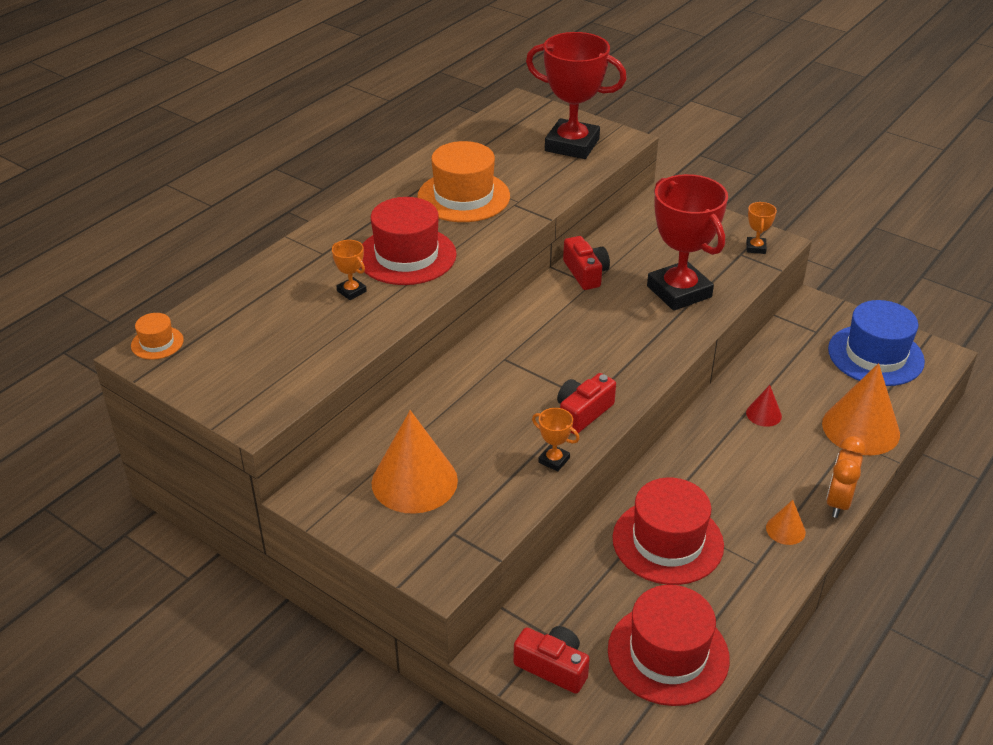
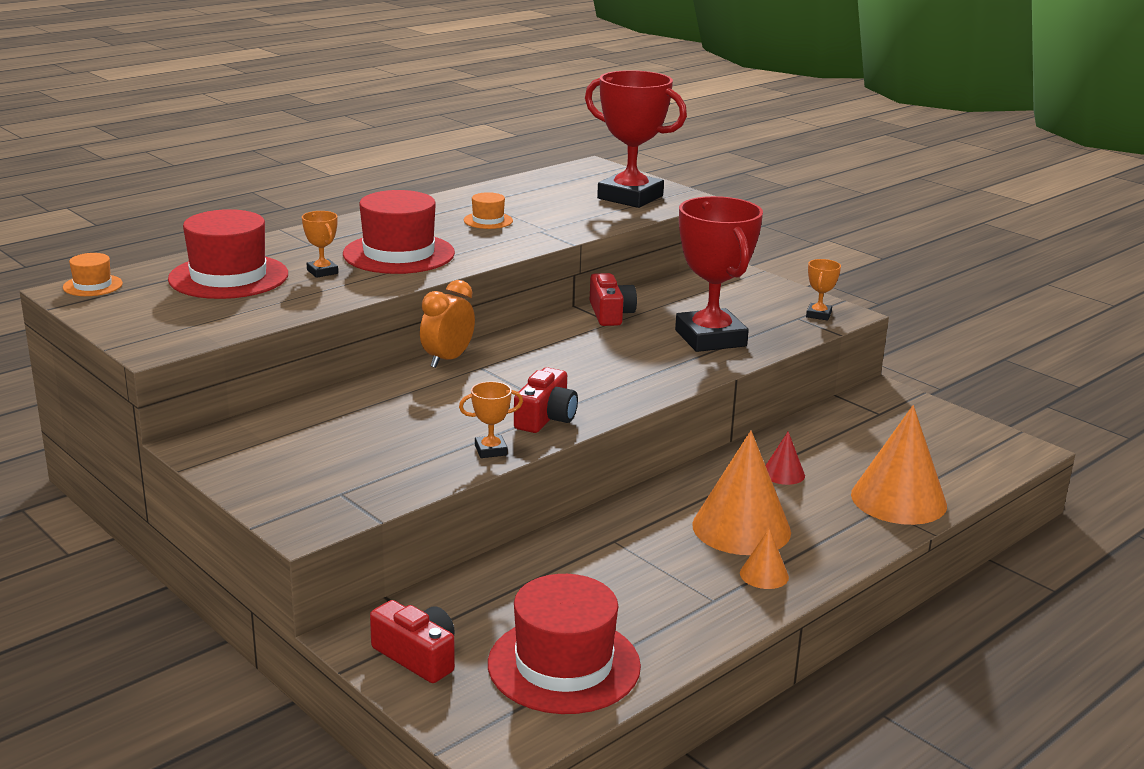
camera: 10 degrees right, 15 degrees down
(414, 481) = (322, 448): orange cone -> orange cone (741, 528)
(463, 197) = (488, 220): orange hat -> orange hat, size x0.48
(554, 460) = (491, 450): orange trophy -> orange trophy turned 60 degrees counterclockwise
(583, 413) = (546, 418): red camera -> red camera turned 150 degrees clockwise
(667, 542) = (613, 566): red hat -> red hat (228, 277)
(838, 502) = (841, 559): orange clock -> orange clock (448, 360)
(875, 355) = (944, 441): blue hat -> none

